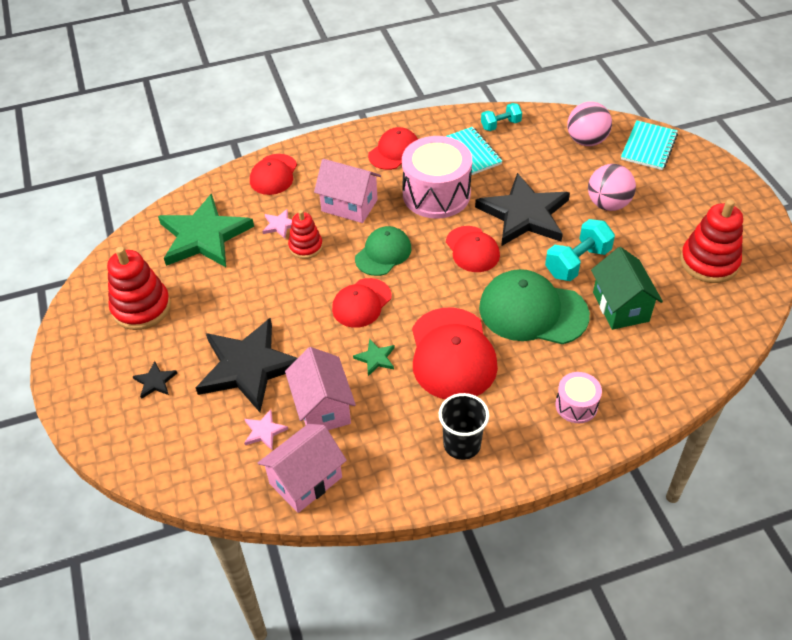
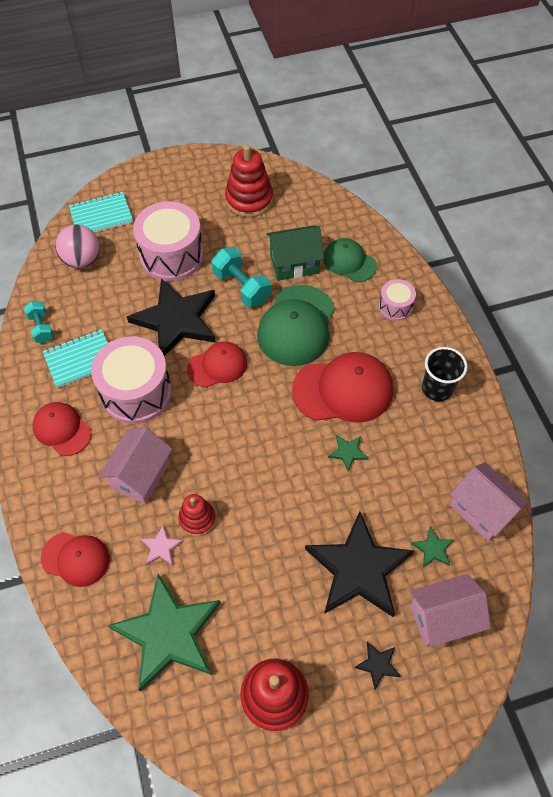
camera: 90 degrees left, 10 degrees up
(264, 431) = (433, 549): pink star -> green star
(322, 408) = (404, 498): pink house -> pink house (442, 618)
(361, 303) = (280, 464): red cap -> none
(383, 253) = (215, 443): green cap -> green cap (349, 262)
(608, 204) = (172, 255): pink ball -> pink drum
(649, 147) = (101, 215): turquoise notebook -> turquoise notebook turned 45 degrees counterclockwise

